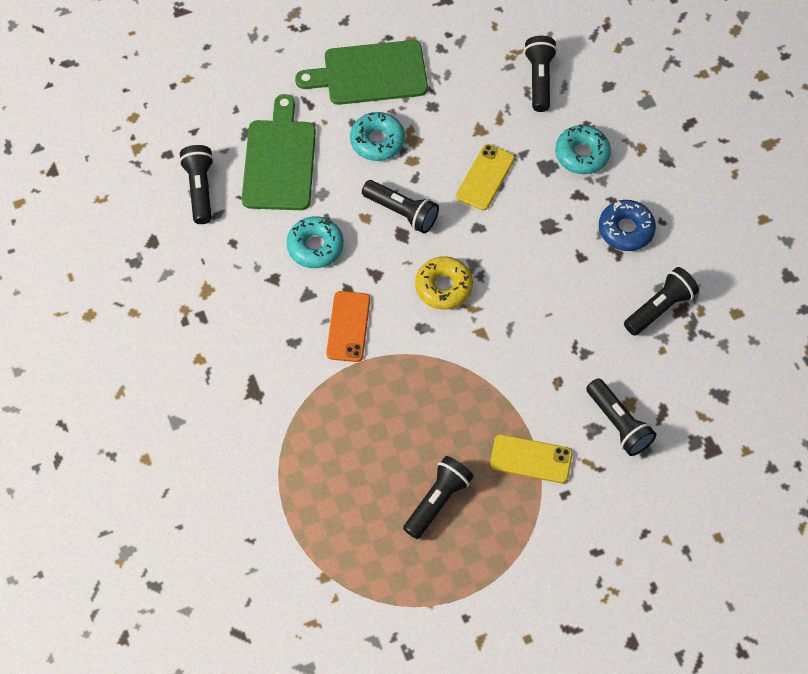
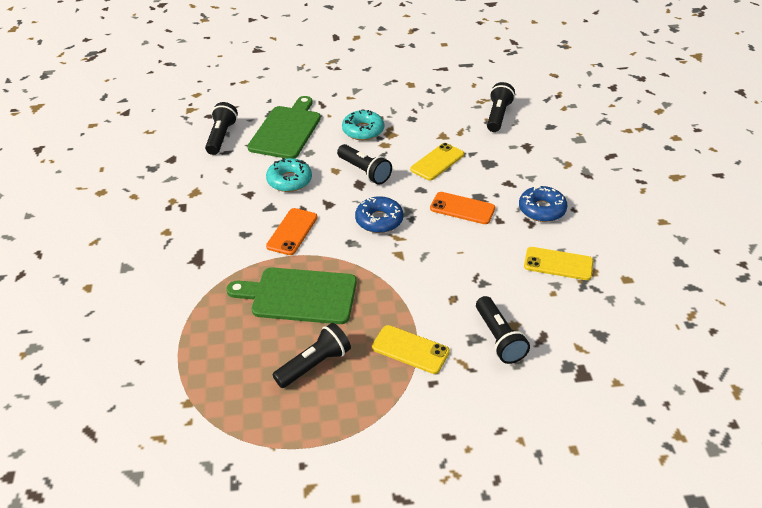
camera: 15 degrees right, 20 degrees down
(370, 73) = (373, 96): green cutting board -> green cutting board (299, 296)
(443, 287) = (379, 220): yellow donut -> blue donut
(534, 247) = (462, 208): none -> orange phone
(582, 154) = (518, 160): turquoise donut -> none
(660, 308) = (558, 264): black flashlight -> yellow phone

